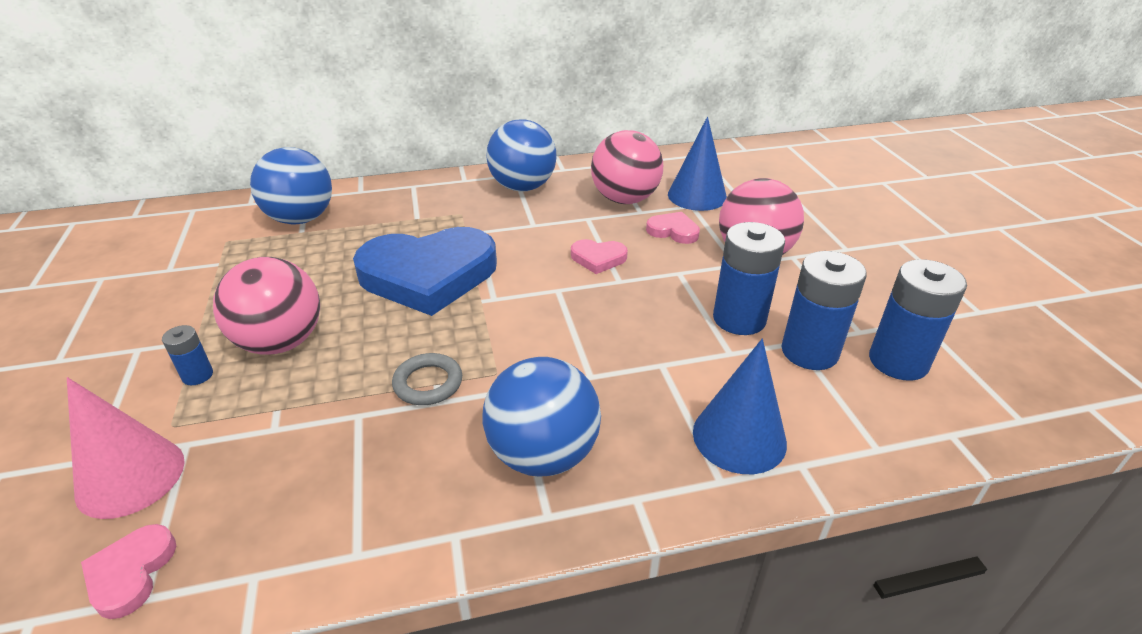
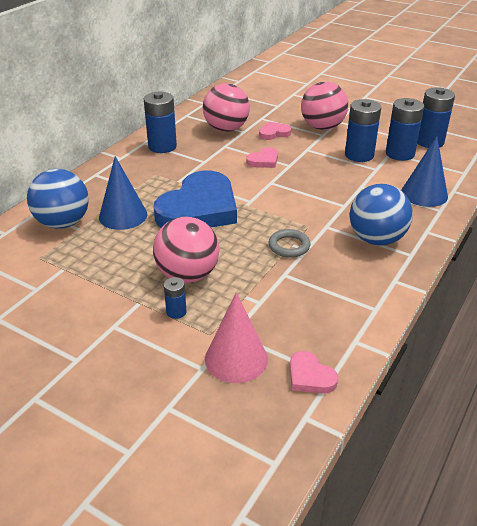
camera: 45 degrees left, 0 degrees up
(523, 187) = (162, 146): blue ball -> blue battery
(697, 196) = (256, 112): blue cone -> blue cone (123, 215)

